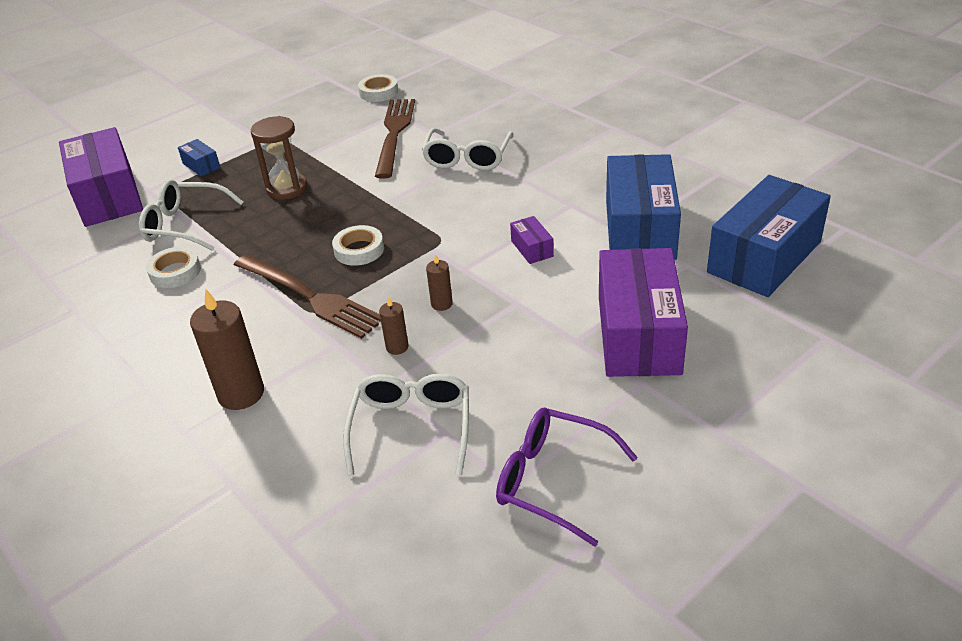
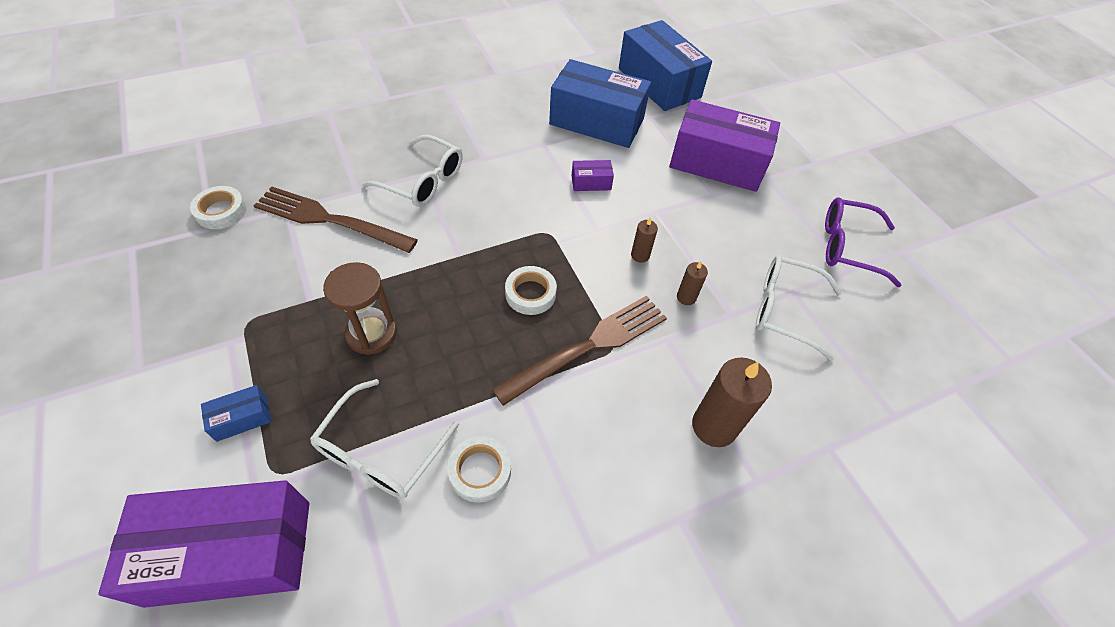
camera: 80 degrees left, 15 degrees up
(553, 480) = (848, 247): purple glasses -> purple glasses turned 60 degrees clockwise

